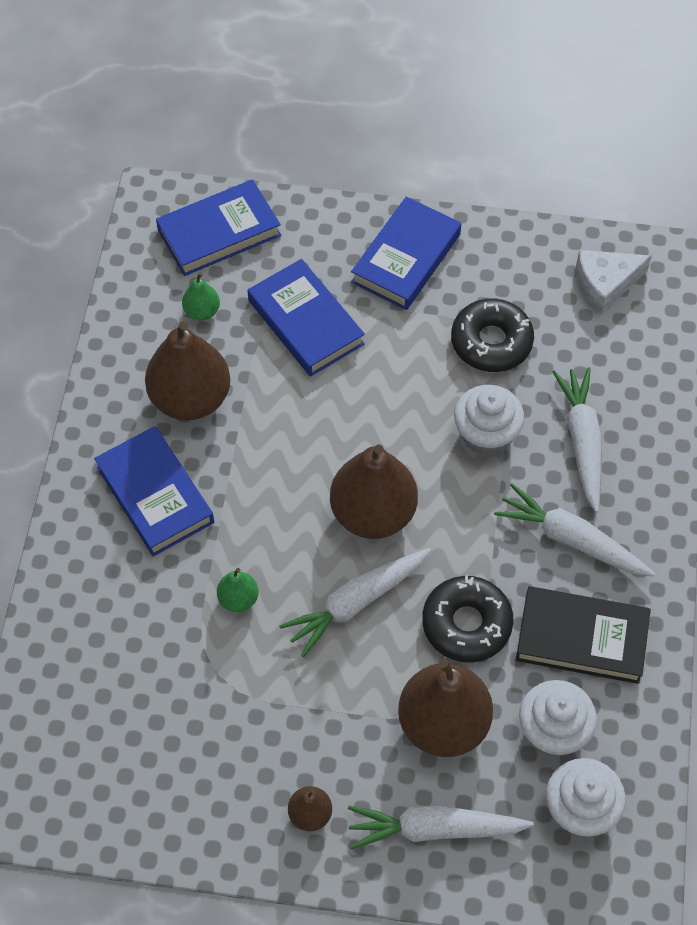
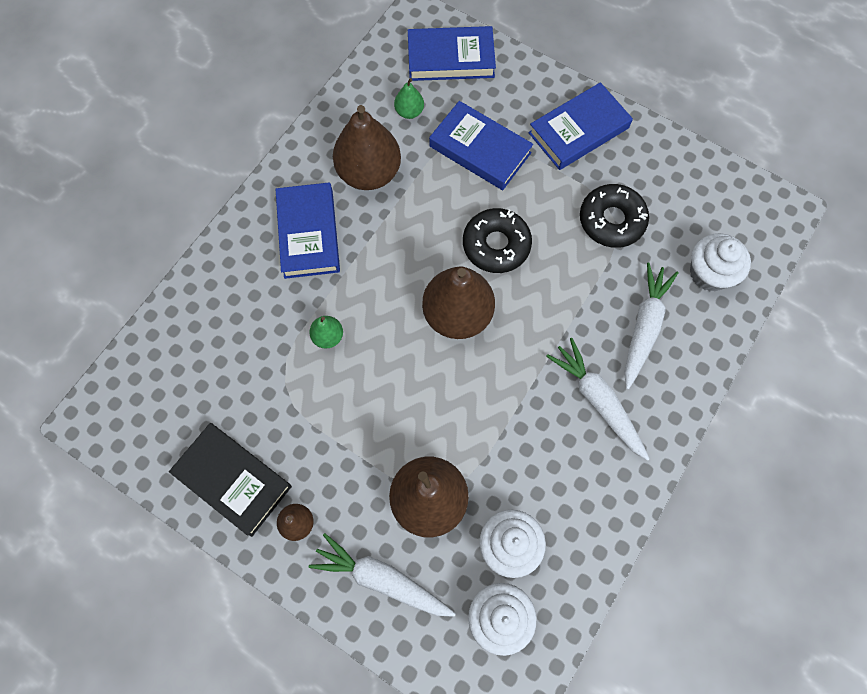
camera: 25 degrees right, 10 degrees up
(305, 322) = (480, 149): blue book -> blue book turned 45 degrees counterclockwise
(356, 602) = (411, 377): white carrot -> none
(466, 624) = (484, 431): black donut -> black donut (496, 245)
(486, 435) = (572, 290): white cupcake -> white cupcake (709, 273)
(581, 638) = (567, 482): black book -> black book (233, 480)
(605, 284) = (723, 211): white cheese -> none

